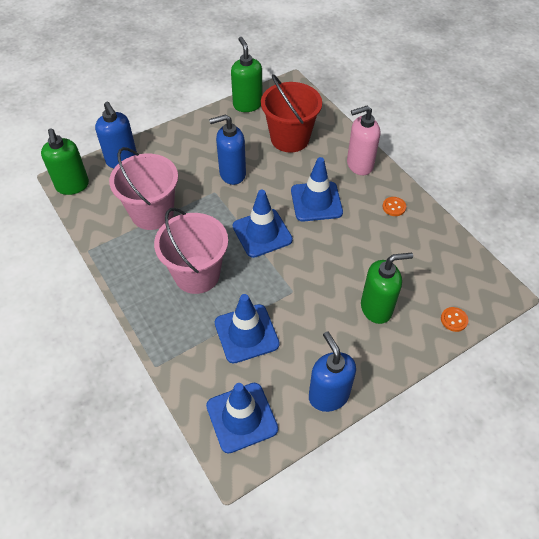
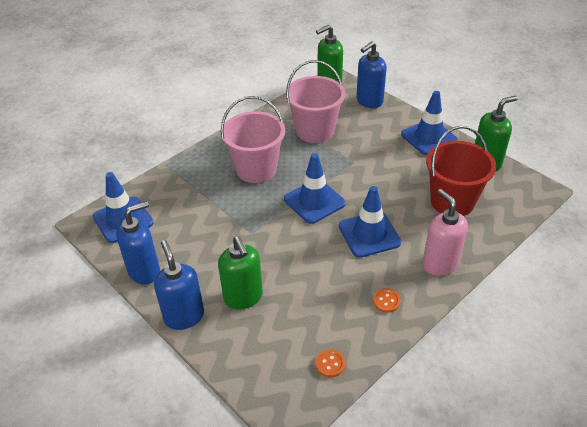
camera: 80 degrees right, 10 degrees down
(232, 174) = (382, 169): blue soap dispenser -> blue soap dispenser (184, 316)
(246, 333) = (201, 209): blue traffic cone -> blue traffic cone (429, 137)
(454, 320) = (240, 367): orange button -> orange button (330, 364)

